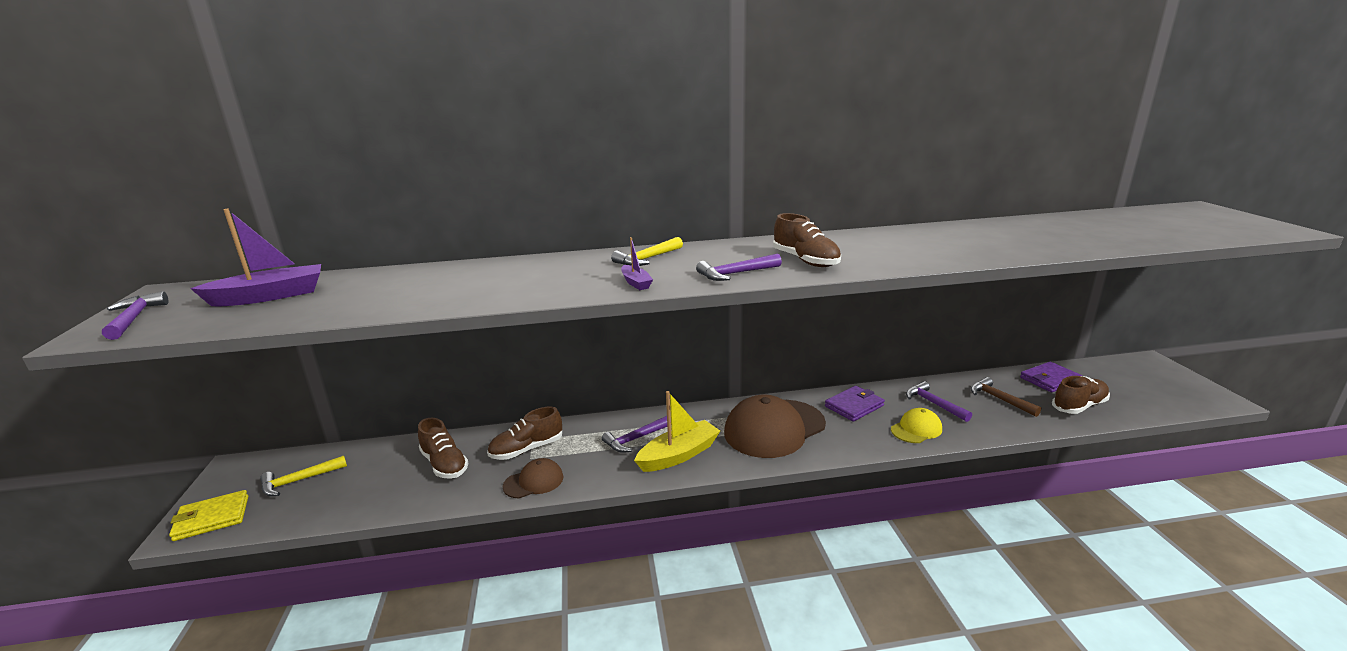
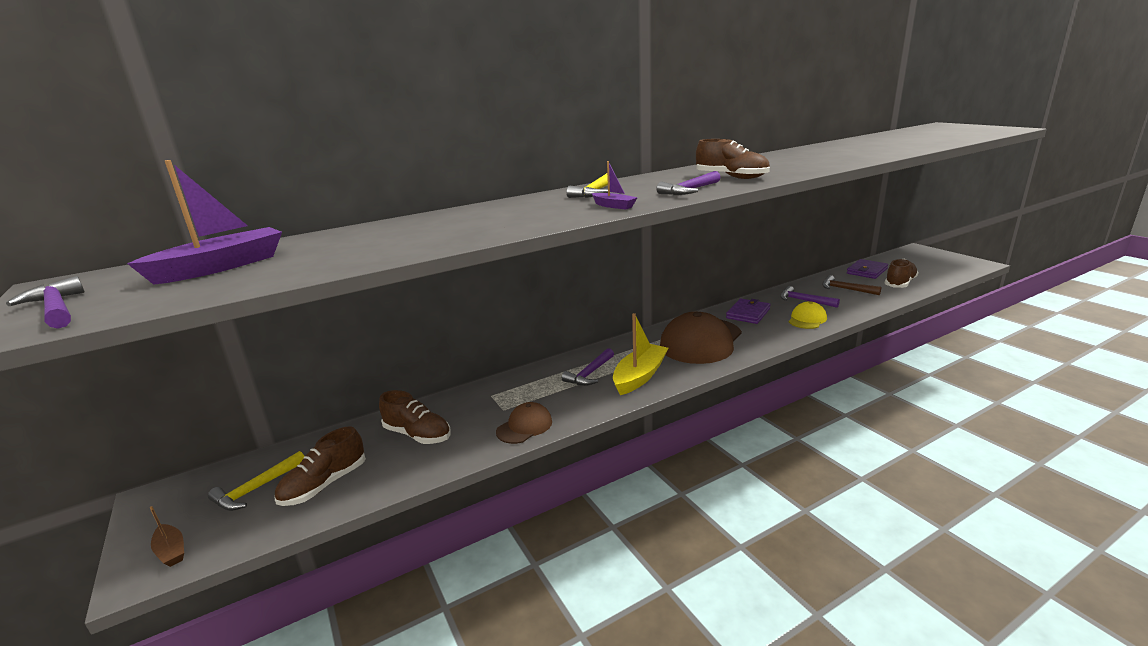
camera: 20 degrees left, 0 degrees up
(212, 518) = (171, 551): yellow wallet -> brown boat
(527, 449) = (493, 404): brown shoe -> brown shoe (324, 484)

